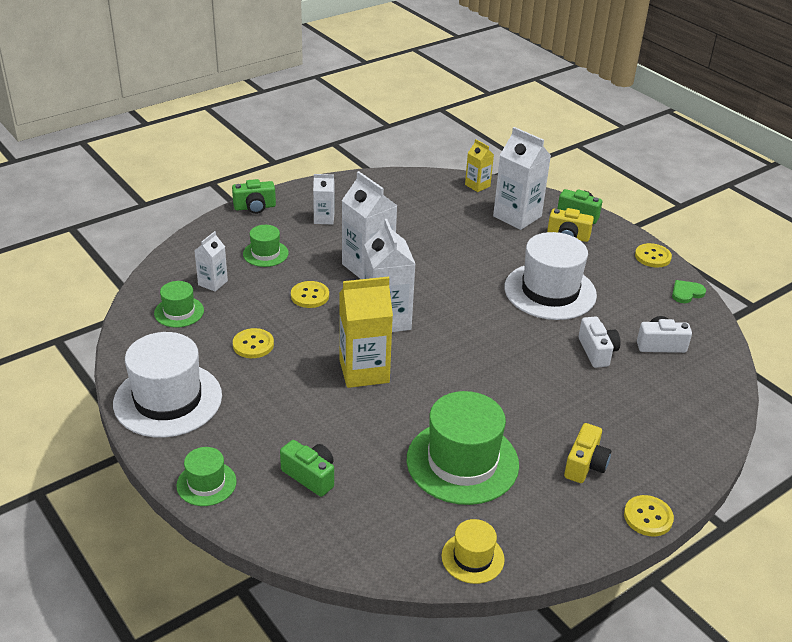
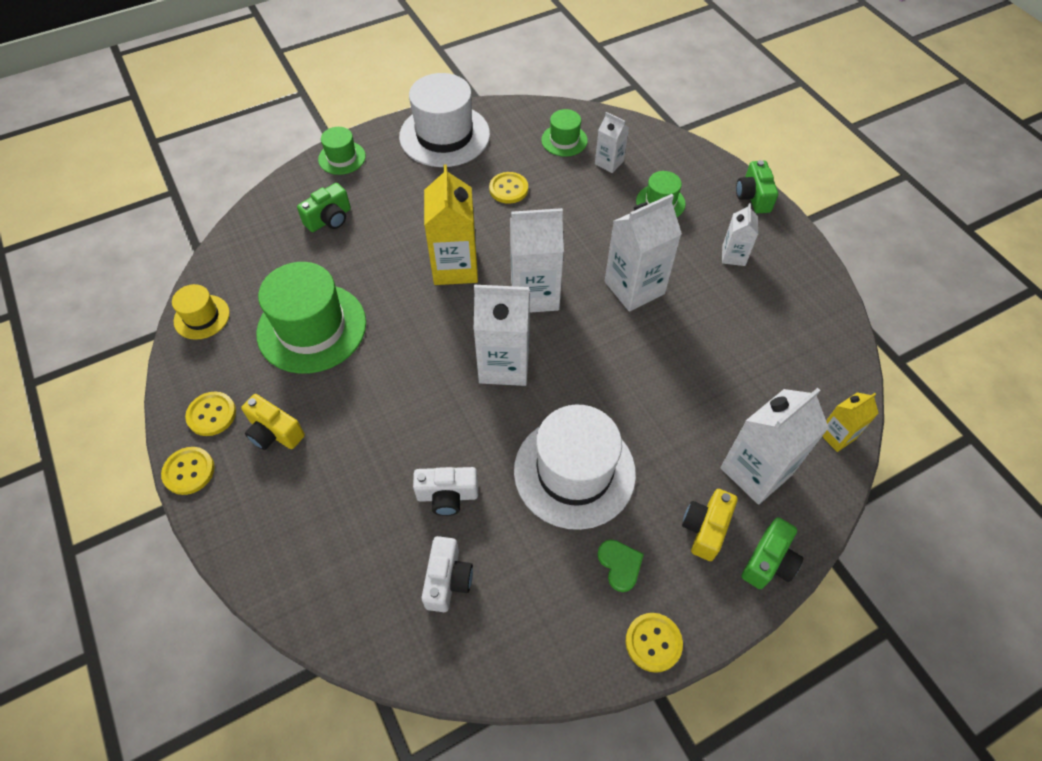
camera: 100 degrees right, 20 degrees up
(310, 296) = (582, 234): yellow button -> yellow button (211, 414)
(467, 332) = (504, 365): none -> white carton
(686, 293) = (557, 662): green heart -> green heart (620, 565)

